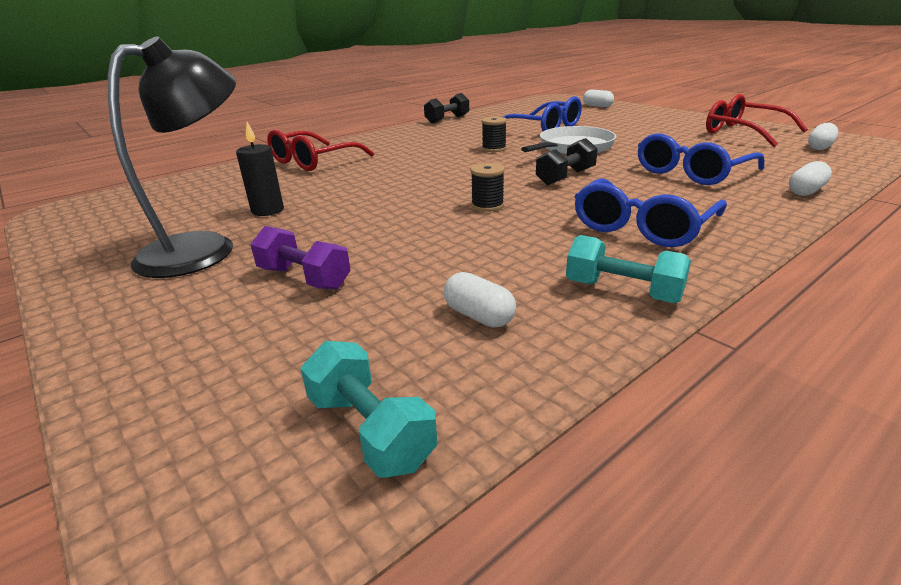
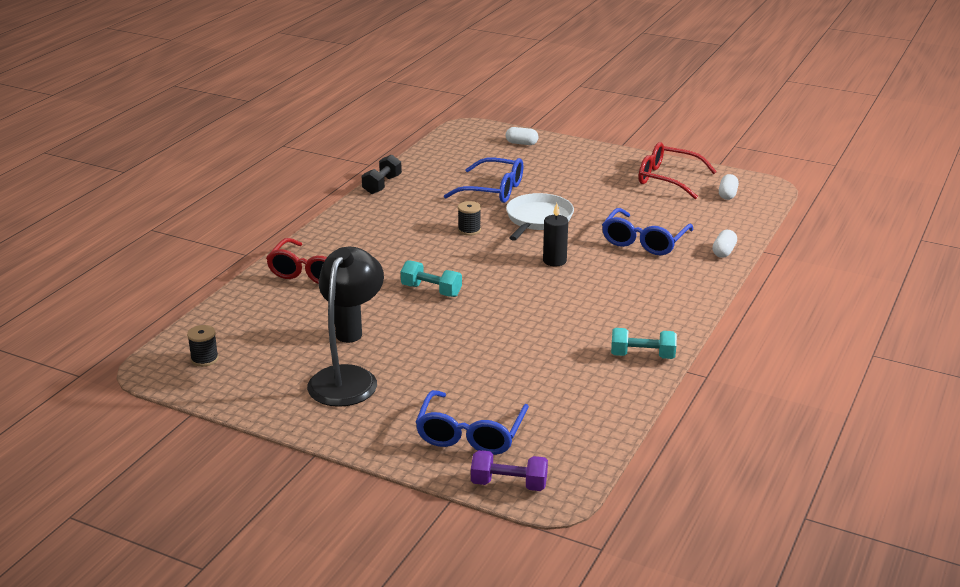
camera: 25 degrees left, 0 degrees up
(304, 278) = (450, 385): purple dumbbell -> purple dumbbell (509, 484)
(370, 430) = (570, 448): turquoise dumbbell -> turquoise dumbbell (431, 290)
(479, 316) = (576, 386): white capsule -> none
(487, 206) = (517, 302): black spool -> black spool (204, 359)
(565, 177) = (554, 261): black dumbbell -> black candle
(642, 227) = (632, 304): blue glasses -> blue glasses (470, 434)

